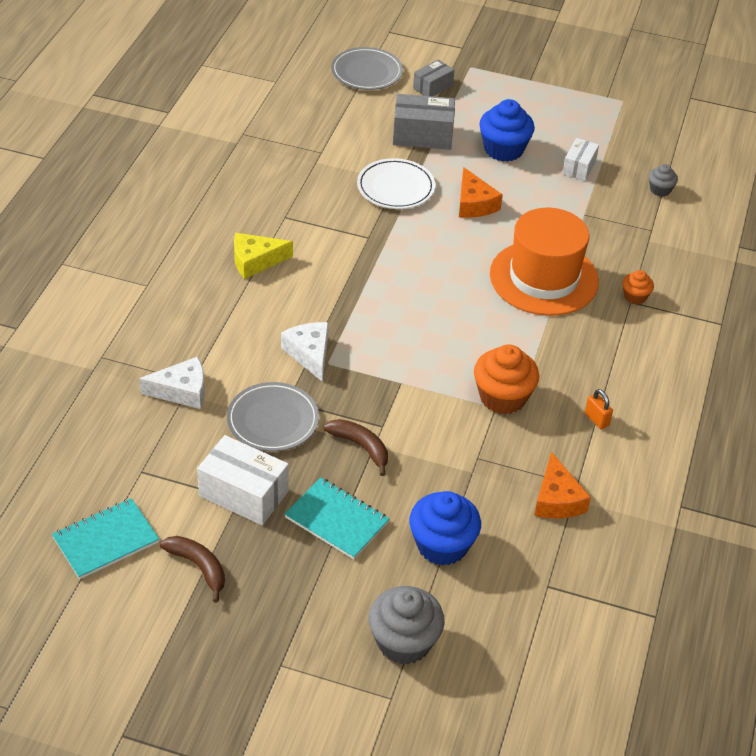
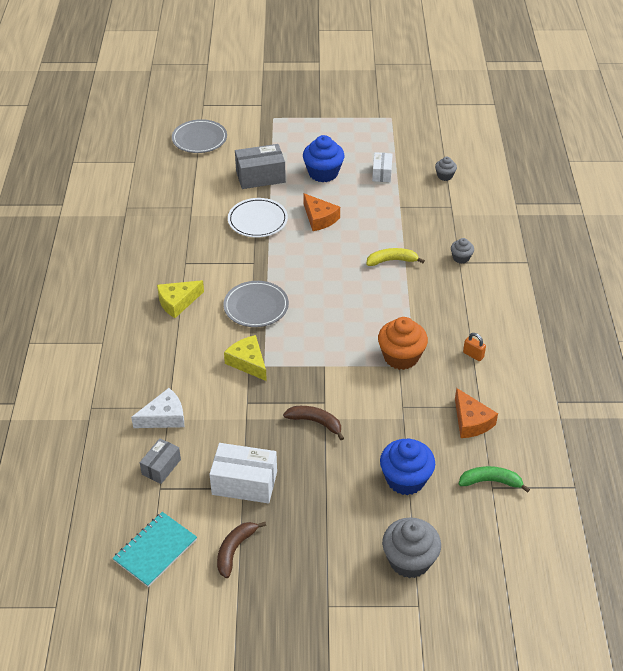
camera: 15 degrees left, 0 degrees up
(198, 567) = (235, 550): brown banana -> brown banana turned 90 degrees counterclockwise
(273, 420) = (242, 420): grey plate -> grey plate (256, 306)
(309, 354) = (248, 362): white cheese -> yellow cheese
(337, 520) = (322, 483): turquoise notebook -> none
(432, 87) = (252, 139): grey box -> grey box (161, 467)
(544, 278) = (392, 261): orange hat -> yellow banana
(549, 579) = (491, 482): none -> green banana
(635, 296) = (461, 258): orange cupcake -> grey cupcake

